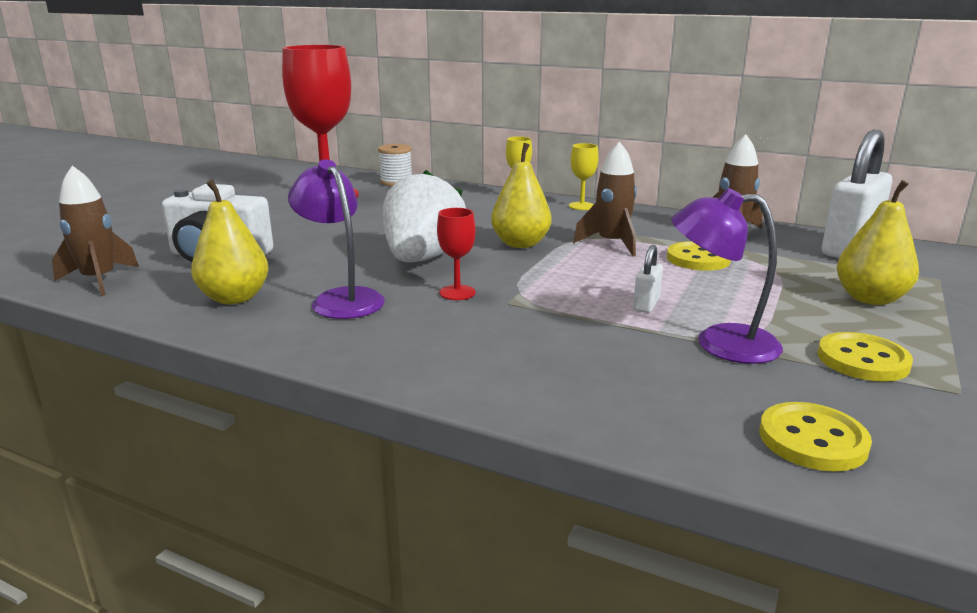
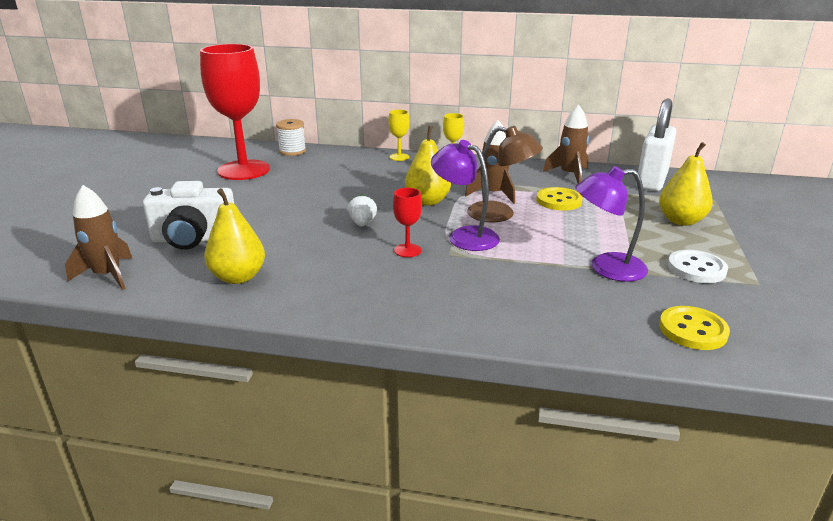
camera: 15 degrees left, 5 degrees up
(341, 299) = (324, 267): purple lamp -> purple lamp (464, 236)
(423, 259) = (362, 223): white strawberry -> white strawberry, size x0.44
(607, 266) = (500, 214): none -> brown lamp
(646, 305) = (544, 244): white padlock -> none
(862, 360) = (696, 268): yellow button -> white button

